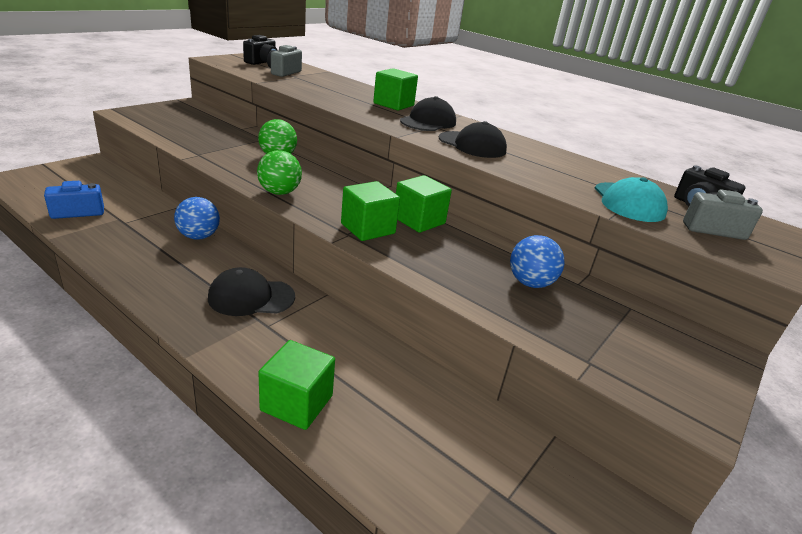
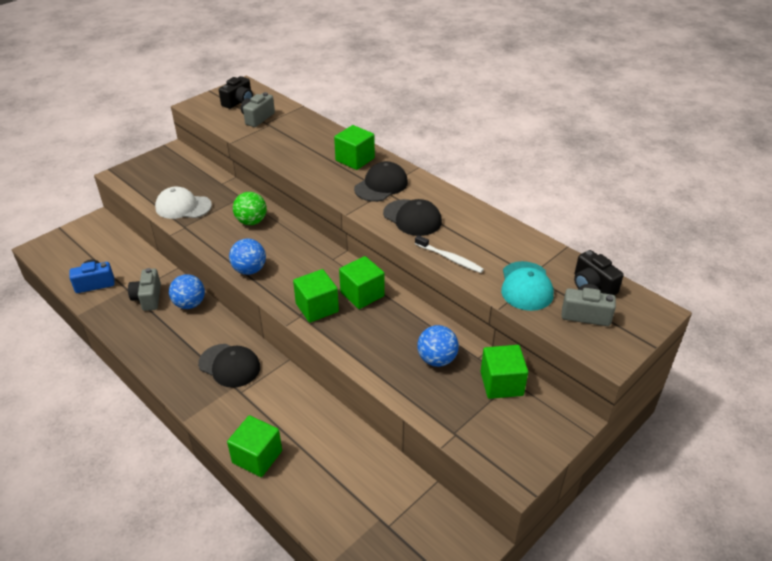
camera: 10 degrees right, 10 degrees up
(146, 228) = (148, 298): none -> grey camera
(197, 140) = (183, 206): none -> white cap
(251, 297) = (229, 365): black cap -> black cap turned 150 degrees counterclockwise
(279, 192) = (249, 270): green ball -> blue ball
(529, 176) = (450, 258): none -> white toothbrush
(619, 310) = (501, 383): none -> green cube

